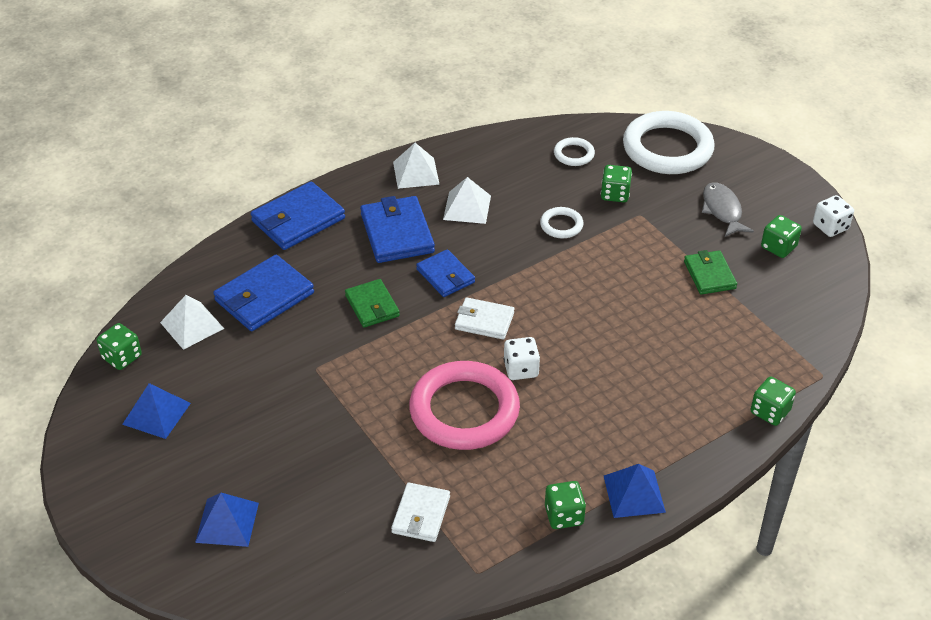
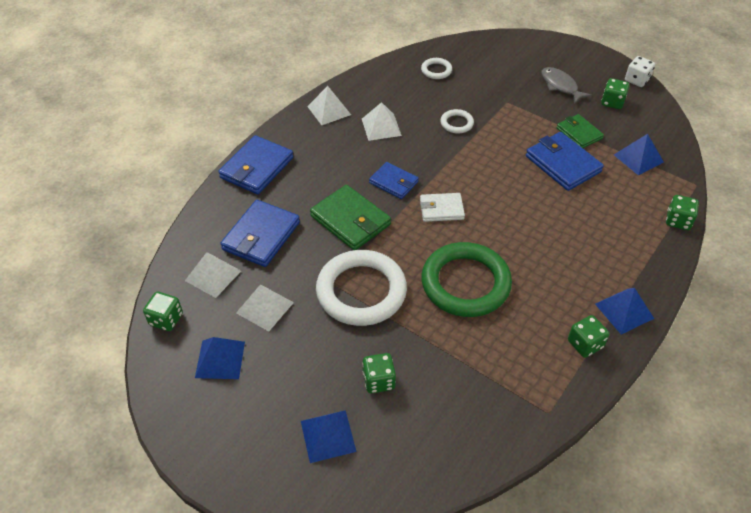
camera: 20 degrees left, 5 degrees up
(229, 374) = (265, 307): none -> white pyramid
(372, 306) = (350, 220): green wallet -> green wallet, size x1.58
(397, 233) = (339, 159): blue wallet -> blue wallet (562, 164)
(421, 514) = (479, 378): white wallet -> none
(464, 411) = (465, 283): pink ring -> green ring
(521, 369) = (489, 239): white dice -> none
(615, 194) = (481, 92): green dice -> green dice (379, 381)
(667, 148) = (498, 51): white ring -> white ring (361, 291)
(768, 324) = (638, 158): none -> blue pyramid

